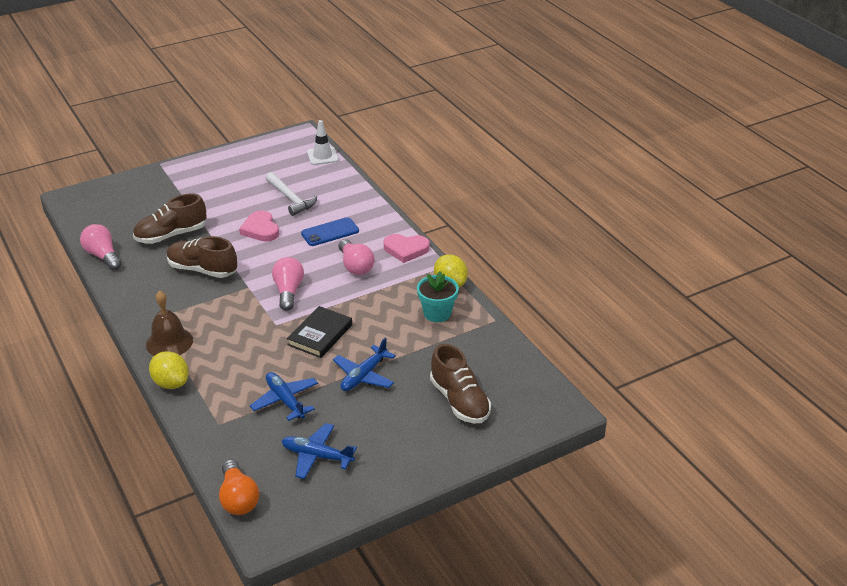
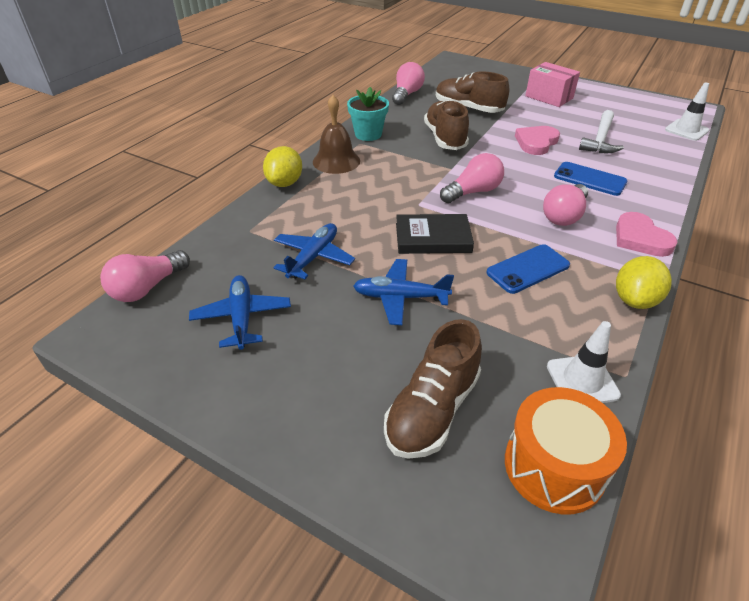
camera: 60 degrees right, 5 degrees up
(204, 186) = (549, 97): none -> pink box
(238, 498) = (147, 288): orange light bulb -> pink light bulb
(389, 309) = (528, 269): none -> blue phone
(437, 313) = (569, 312): turquoise flower pot -> turquoise flower pot (368, 134)
(485, 337) = (582, 380): none -> white traffic cone
(524, 375) = (554, 466): none -> orange drum

